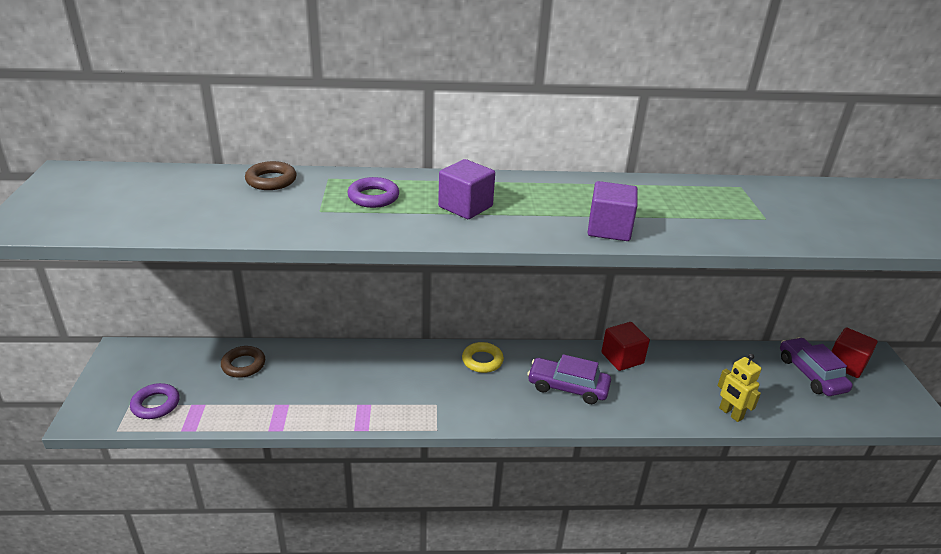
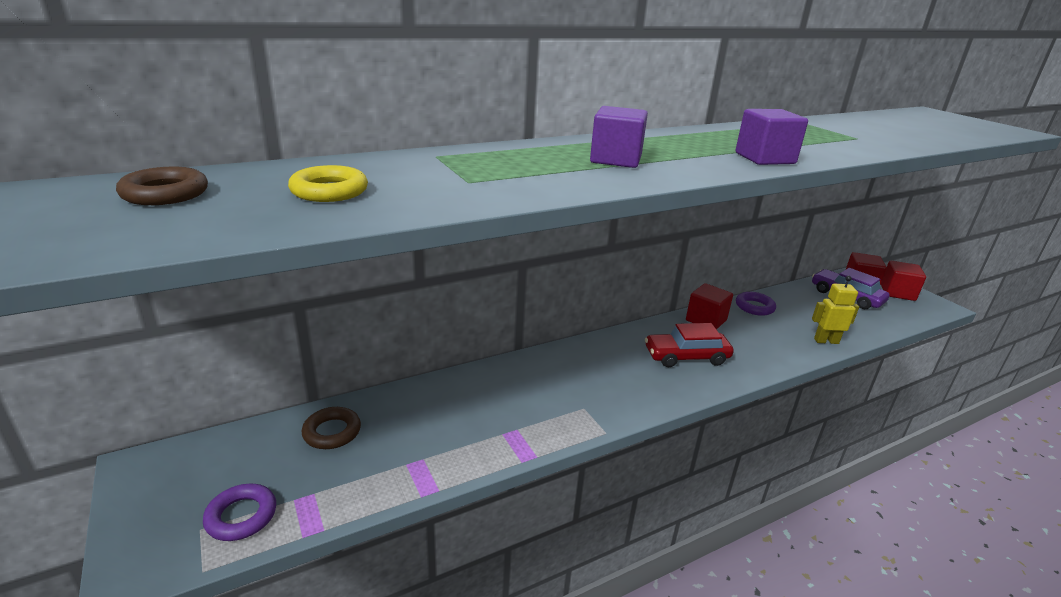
camera: 25 degrees left, 5 degrees down
(271, 180) = (369, 165): brown ring -> brown ring (165, 194)
(373, 197) = (511, 164): purple ring -> purple ring (754, 307)
(482, 360) = (591, 354): yellow ring -> yellow ring (329, 191)
(568, 387) = (686, 356): purple car -> red car
(730, 413) = (826, 341): yellow robot -> yellow robot turned 150 degrees clockwise
(883, 386) = (897, 292): none -> red cube

